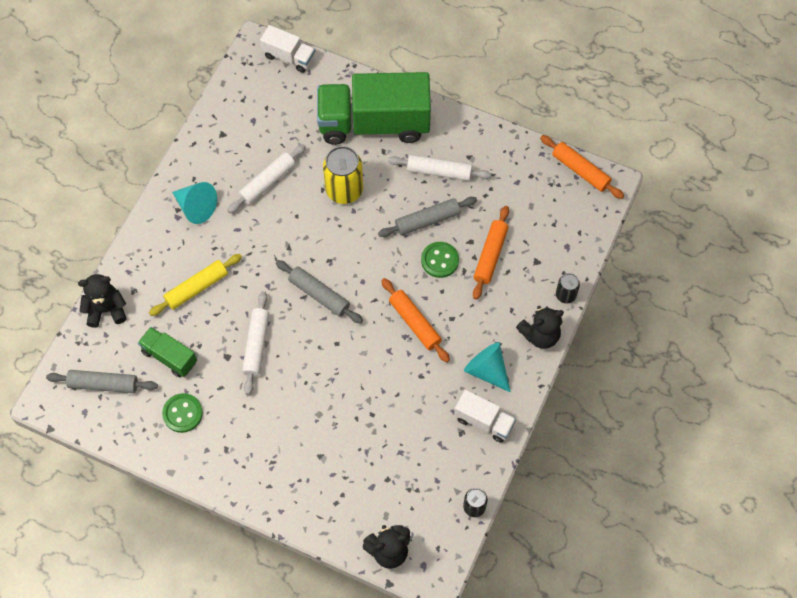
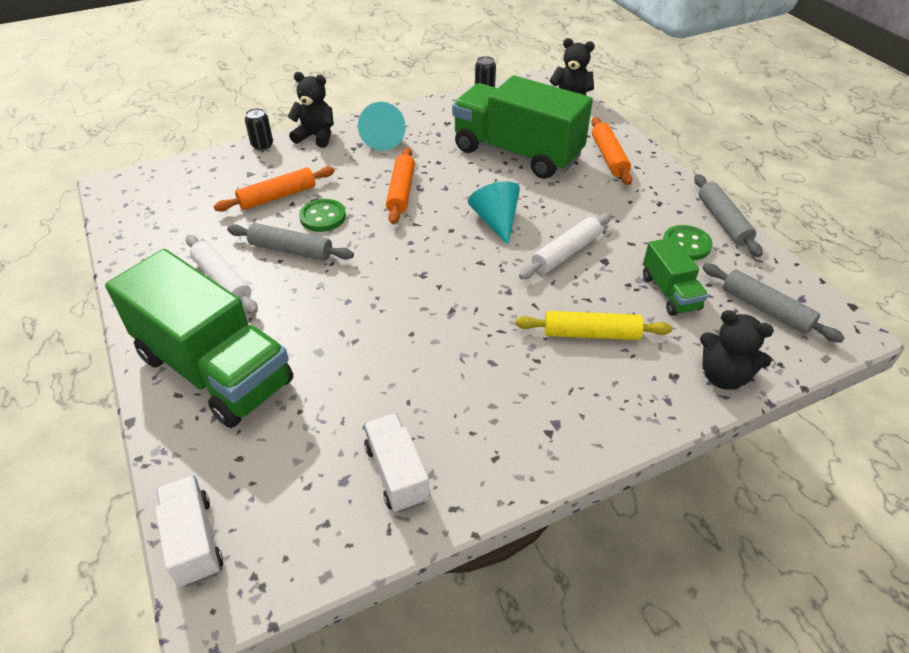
camera: 140 degrees left, 20 degrees down
(196, 207) = (522, 419): turquoise cone -> turquoise cone (496, 221)
(267, 182) = (406, 389): white rolling pin -> none
(319, 295) = (463, 255): grey rolling pin -> grey rolling pin (723, 221)
(344, 190) = (333, 325): yellow can -> none
(372, 433) = (517, 153): none -> green truck
(483, 421) = (423, 119): white truck -> white truck (397, 473)
(580, 171) = (114, 205): orange rolling pin -> orange rolling pin (609, 157)

